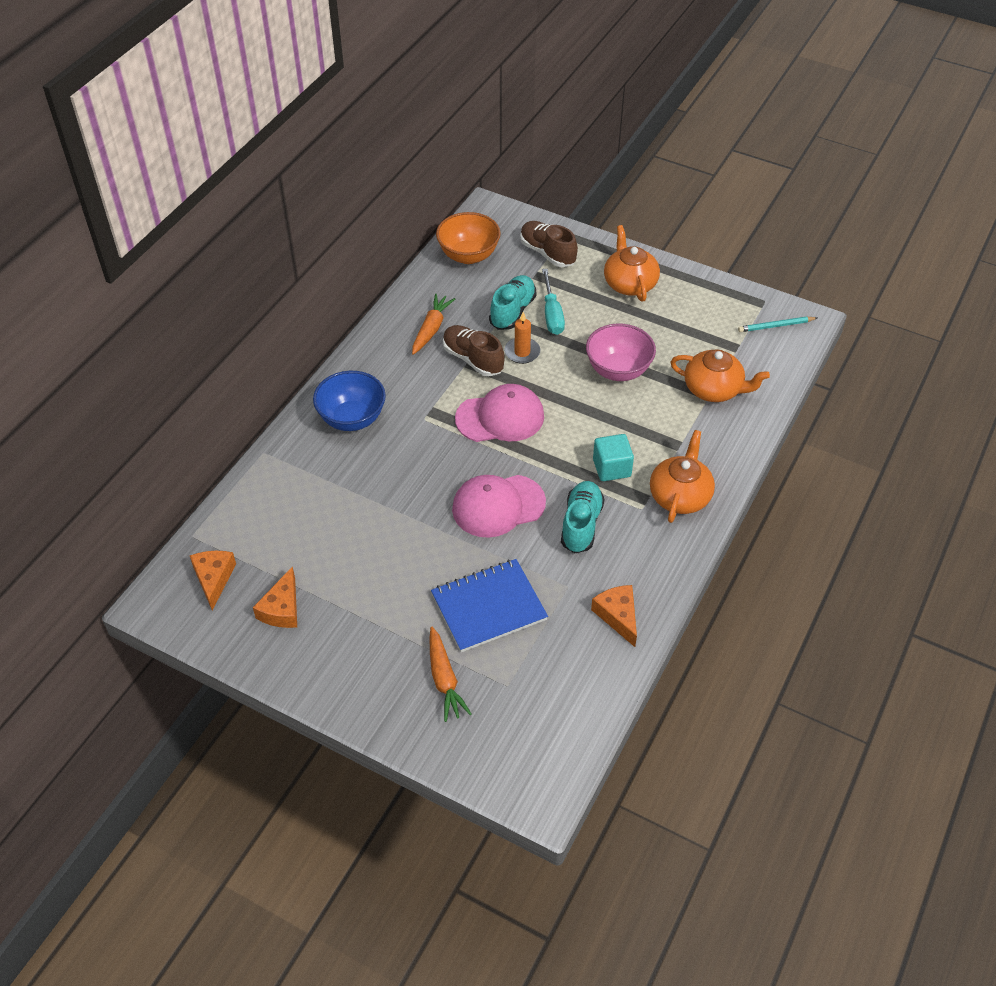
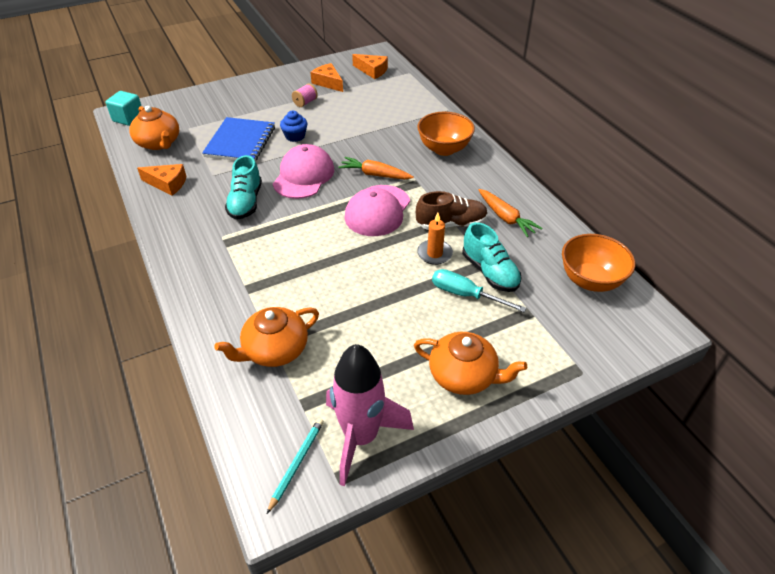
camera: 125 degrees right, 5 degrees down
(352, 418) = (444, 149): blue bowl -> orange bowl
(352, 601) = (305, 102): none -> pink spool
(433, 561) = (295, 136): none -> blue cupcake
(444, 679) = (220, 111): orange carrot -> orange carrot (375, 174)
(547, 253) = (557, 337): brown shoe -> none
(581, 524) = (246, 202): turquoise shoe -> turquoise shoe turned 45 degrees clockwise
(611, 468) = (271, 241): turquoise cube -> turquoise cube (128, 118)
(618, 370) = (359, 300): pink bowl -> none
(680, 496) = (206, 261): orange teapot -> orange teapot (159, 143)
(727, 308) = (361, 437): none -> pink rocket

